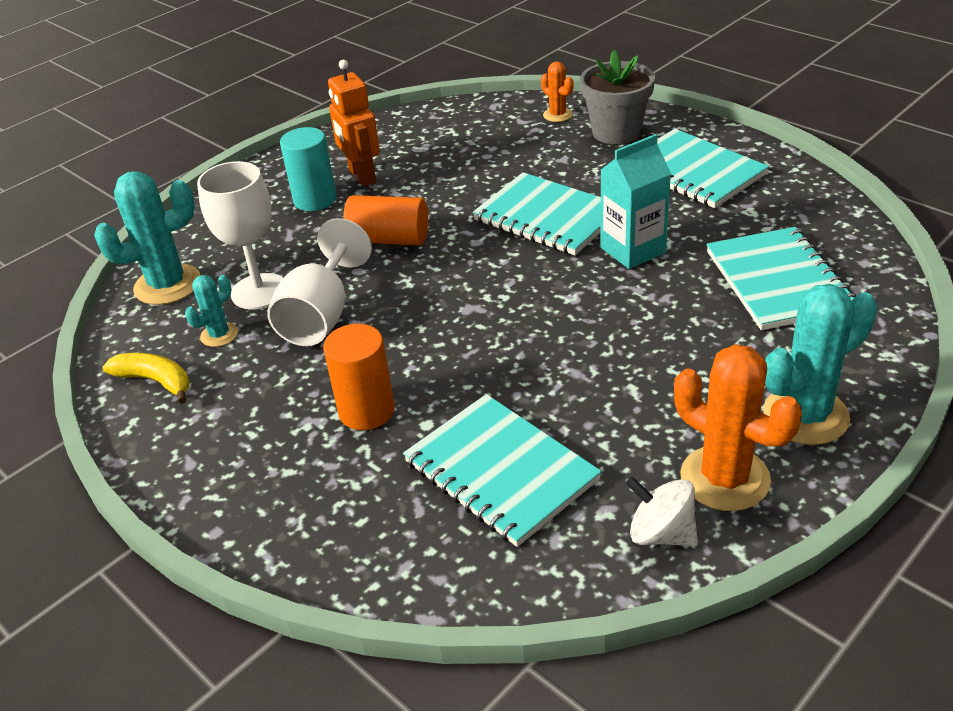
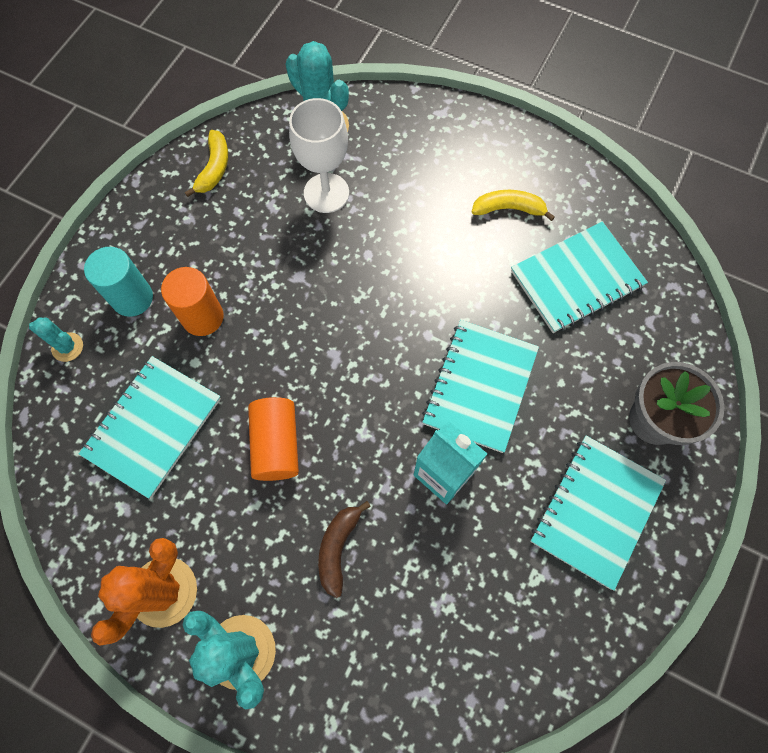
camera: 70 degrees right, 30 degrees up
(219, 335) = (270, 187): turquoise cactus -> turquoise cactus (67, 347)
(315, 200) = (462, 185): turquoise cylinder -> turquoise cylinder (132, 298)
(321, 316) = (304, 248): white goblet -> none
(361, 176) = (508, 209): orange robot -> yellow banana
(389, 239) = (416, 263): orange cylinder -> orange cylinder (276, 444)
(557, 115) = (672, 353): orange cactus -> none
(661, 533) = (105, 551): white spinning top -> none
(697, 329) = (338, 548): none -> brown banana
(778, 281) = (422, 615): turquoise notebook -> turquoise notebook (576, 279)

